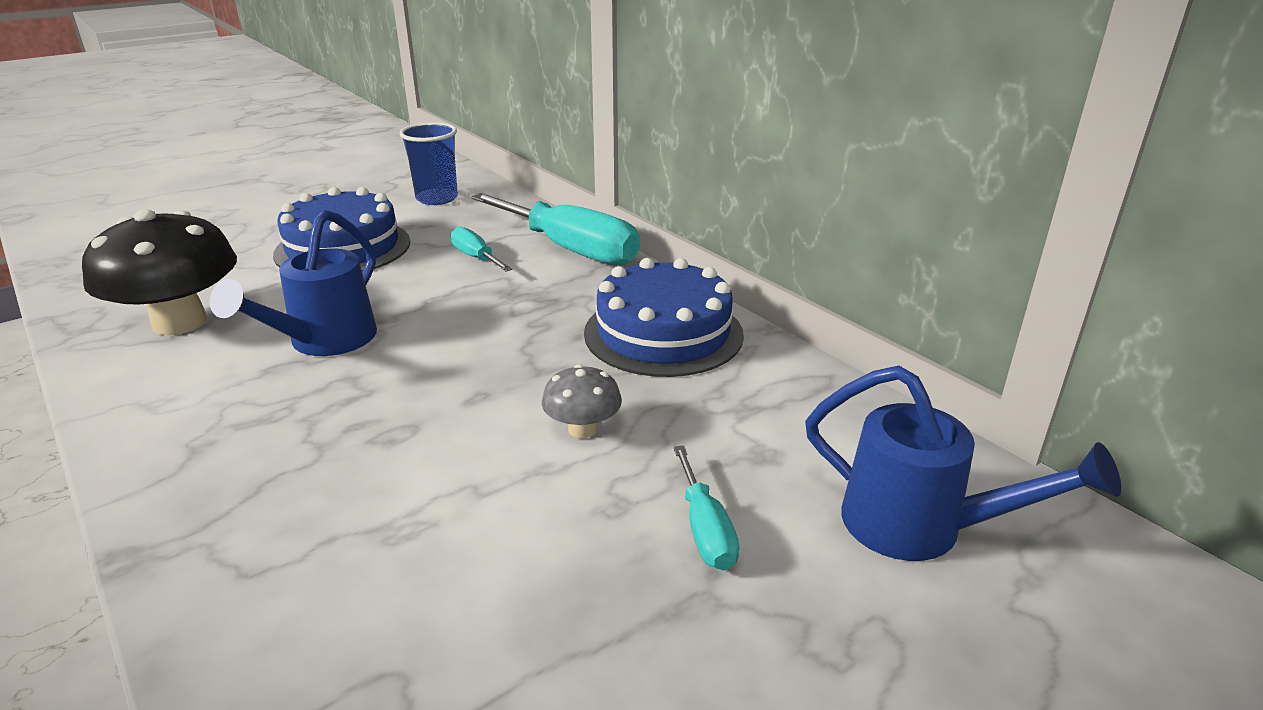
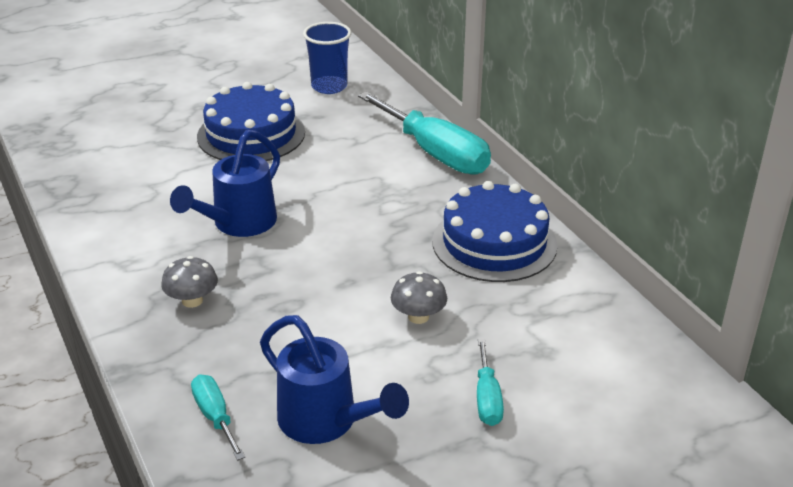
camera: 10 degrees right, 5 degrees up
(180, 322) = (133, 196): black mushroom -> none
(251, 442) = (192, 301): none -> grey mushroom
(476, 257) = (357, 154): turquoise screwdriver -> turquoise screwdriver (215, 417)
(919, 527) = (633, 415): blue watering can -> blue watering can (326, 421)

